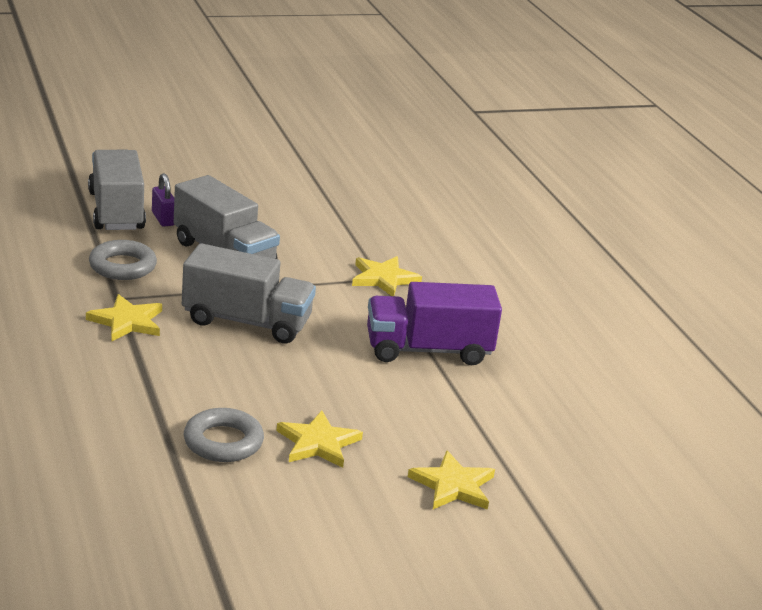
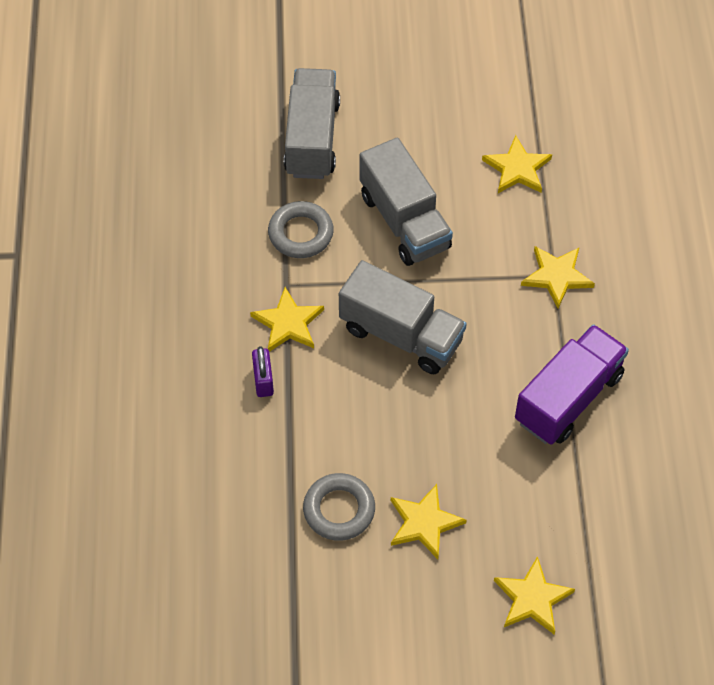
camera: 20 degrees right, 30 degrees up
(163, 219) = (356, 155): purple padlock -> purple padlock (263, 380)
(319, 220) = (517, 169): none -> yellow star
(428, 350) = (568, 398): purple truck -> purple truck turned 120 degrees clockwise

